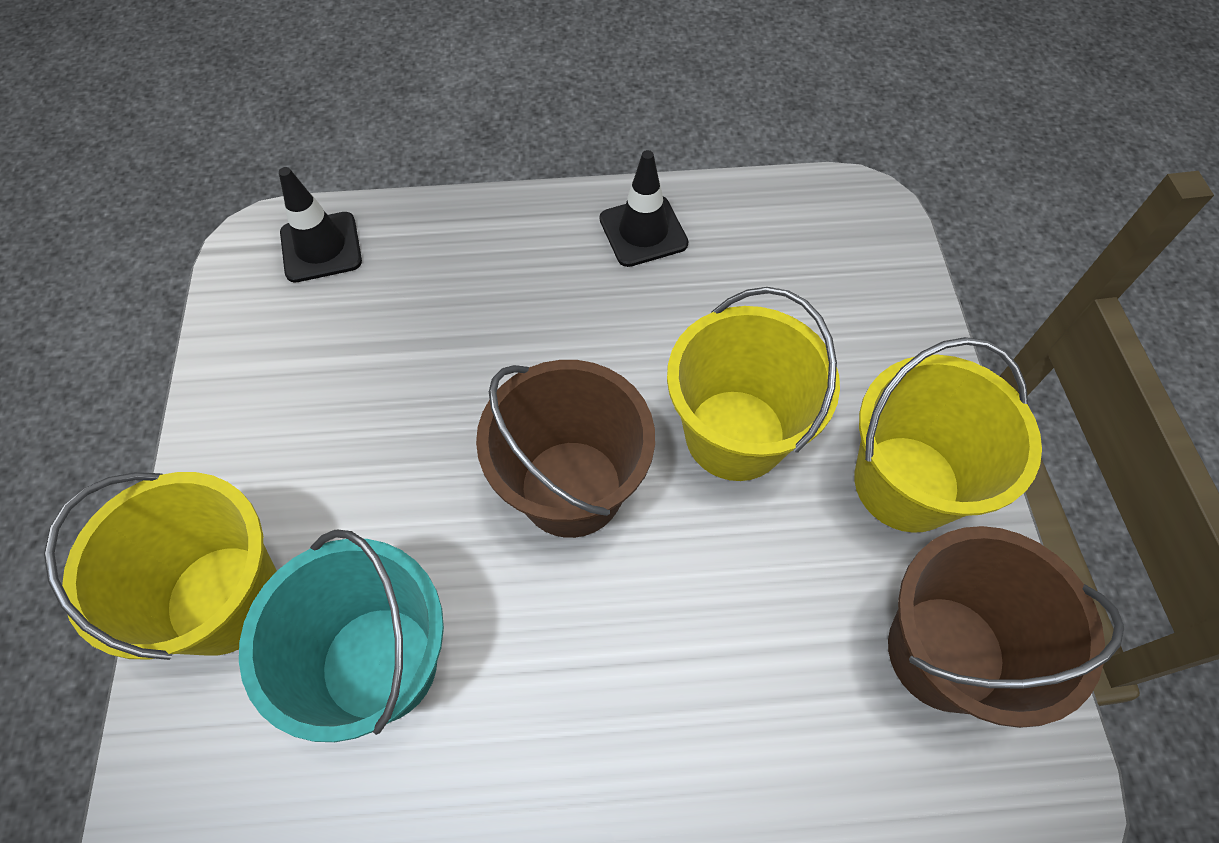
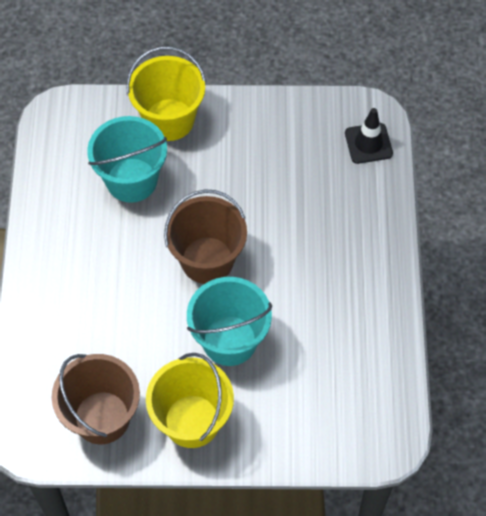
camera: 95 degrees right, 0 degrees up
(643, 231) = (372, 309): black traffic cone -> none
(735, 434) = (229, 340): yellow bucket -> turquoise bucket

